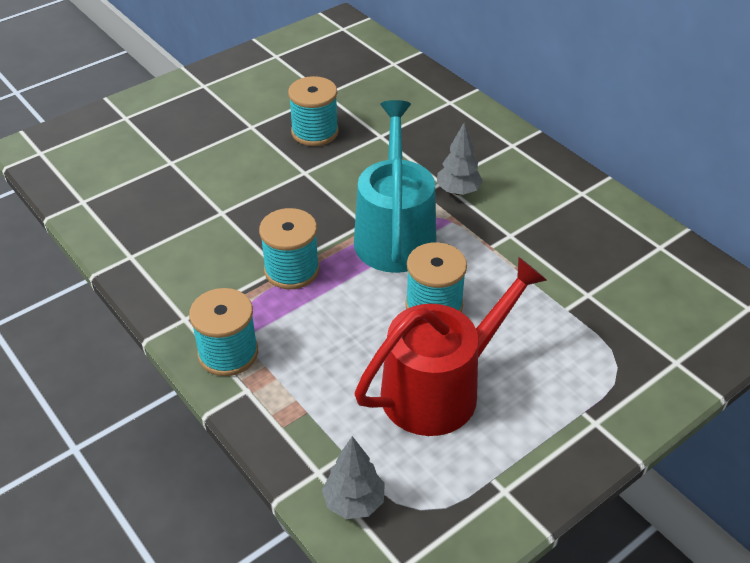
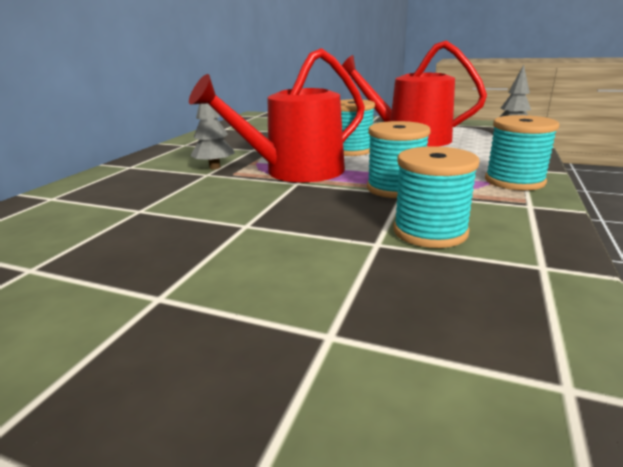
camera: 120 degrees left, 20 degrees down
(315, 132) = (150, 244): turquoise spool -> turquoise spool (430, 232)
(395, 234) = (296, 171): turquoise watering can -> red watering can

